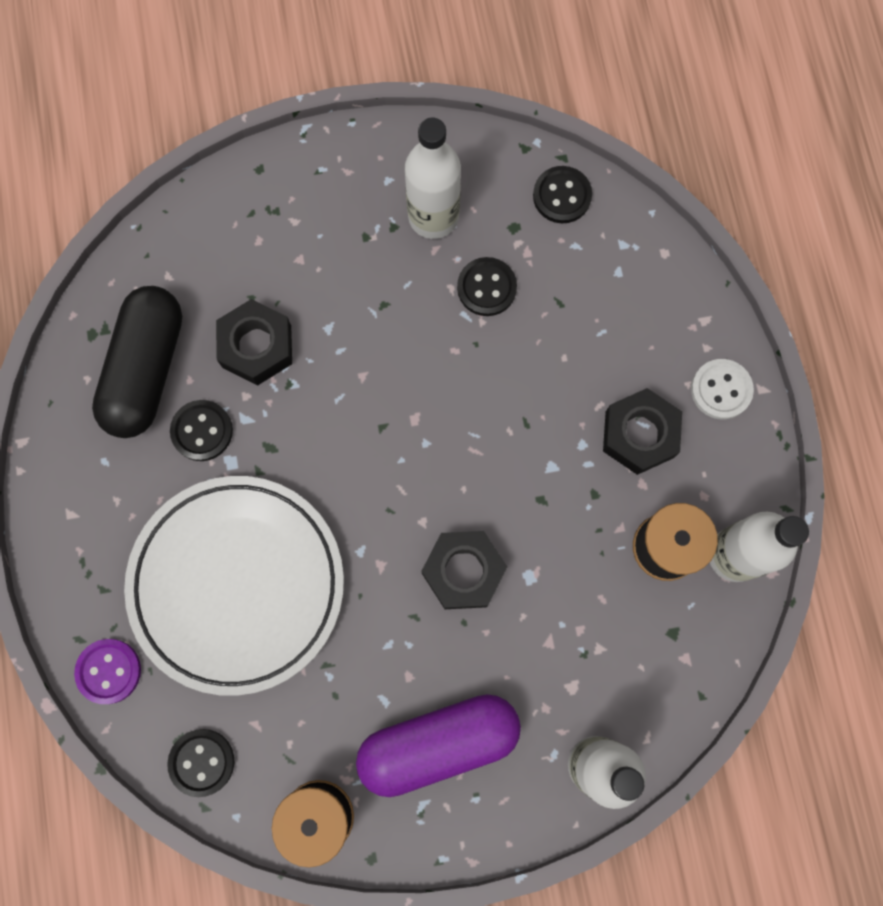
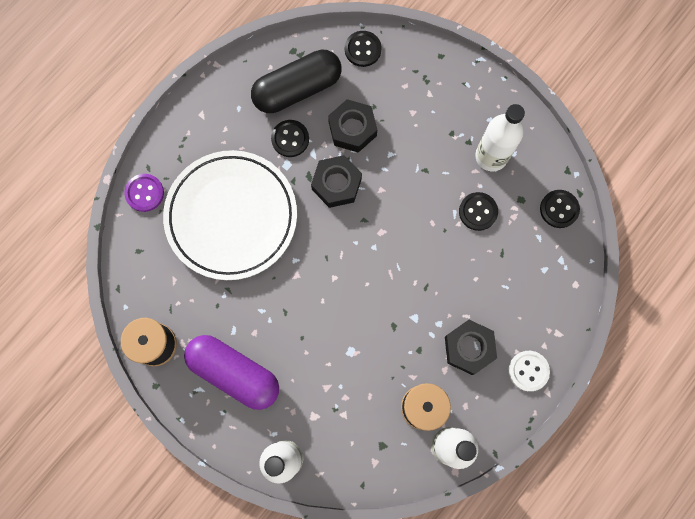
camera: 50 degrees right, 0 degrees up
(202, 762) = (137, 270): black button -> black button (362, 49)
(463, 571) = (326, 317): black nut -> black nut (336, 184)

